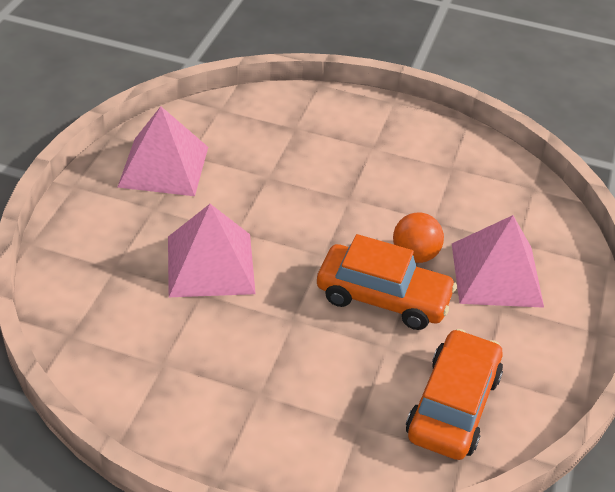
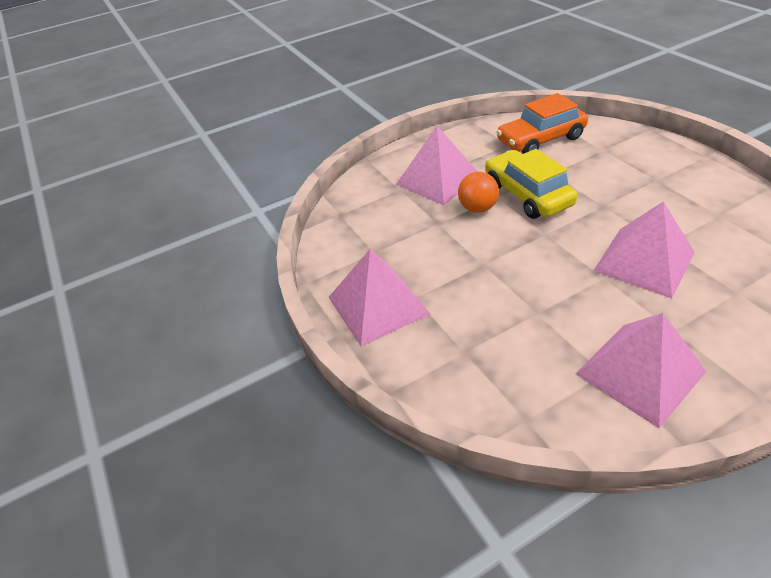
camera: 130 degrees left, 0 degrees up
(383, 297) = (527, 195): orange car -> yellow car
(391, 130) = (378, 305): none -> pink pyramid

